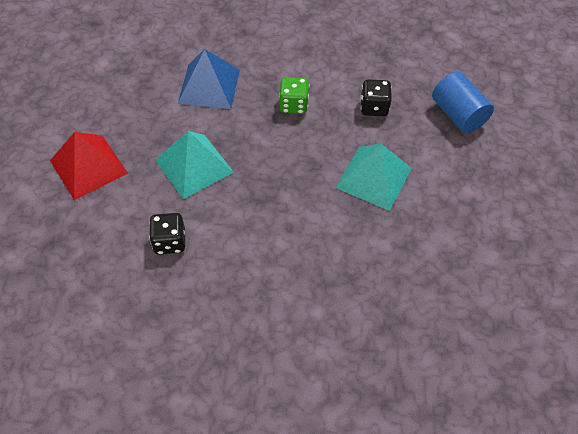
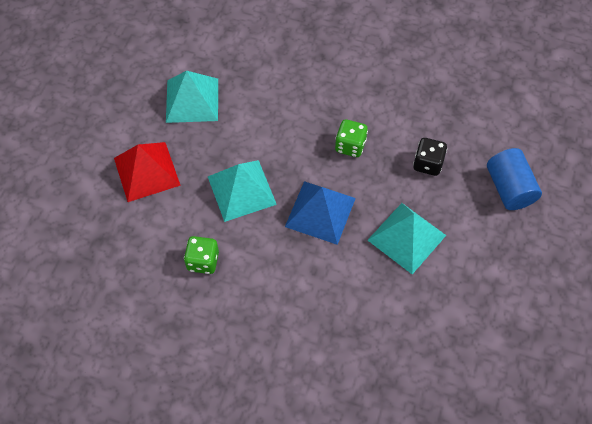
camera: 15 degrees right, 5 degrees up
(122, 92) = (192, 100): none -> turquoise pyramid
(170, 242) = (203, 261): black dice -> green dice
(209, 86) = (274, 110): blue pyramid -> blue pyramid (320, 212)

